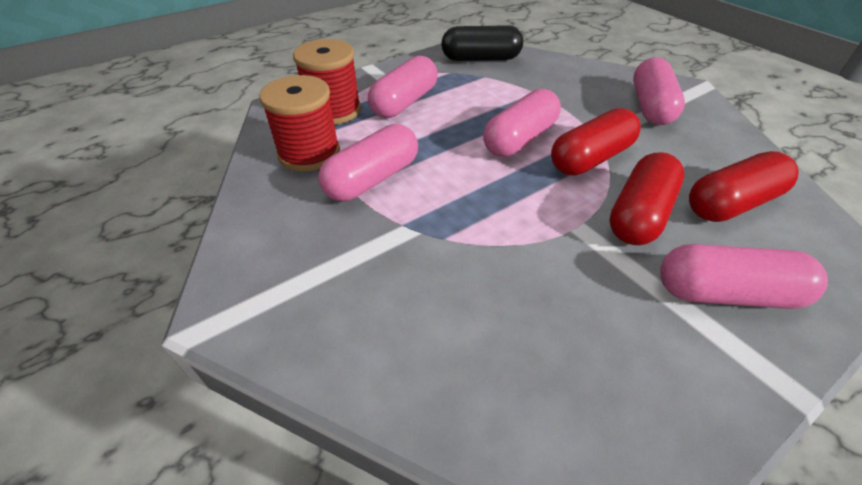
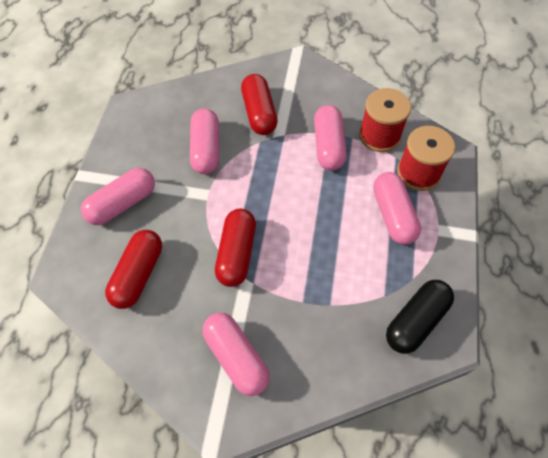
camera: 135 degrees right, 15 degrees up
(520, 139) = (290, 238): pink capsule -> pink capsule (206, 149)
(639, 214) = (183, 225): red capsule -> red capsule (259, 113)

